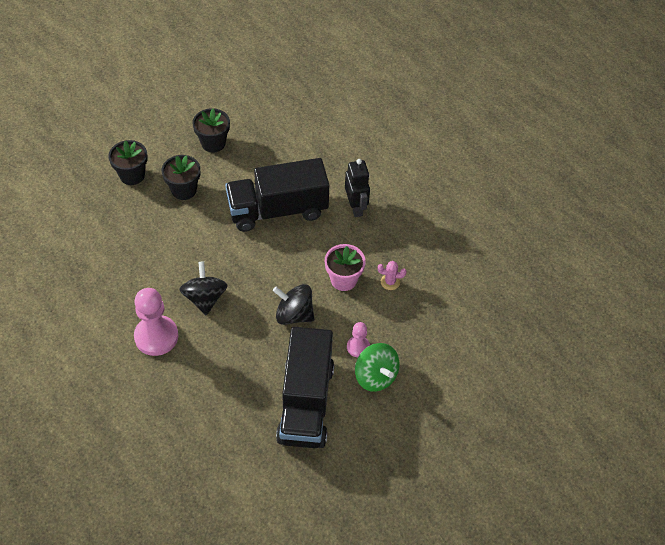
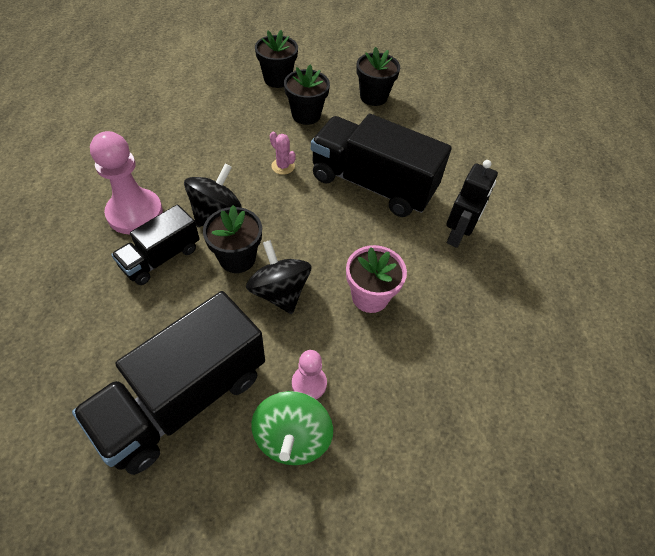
camera: 40 degrees right, 0 degrees up
(206, 348) = (161, 257): none -> black truck
(249, 315) = (237, 258): none -> black flower pot
(390, 282) = (421, 339): pink cactus -> pink cactus (283, 166)

